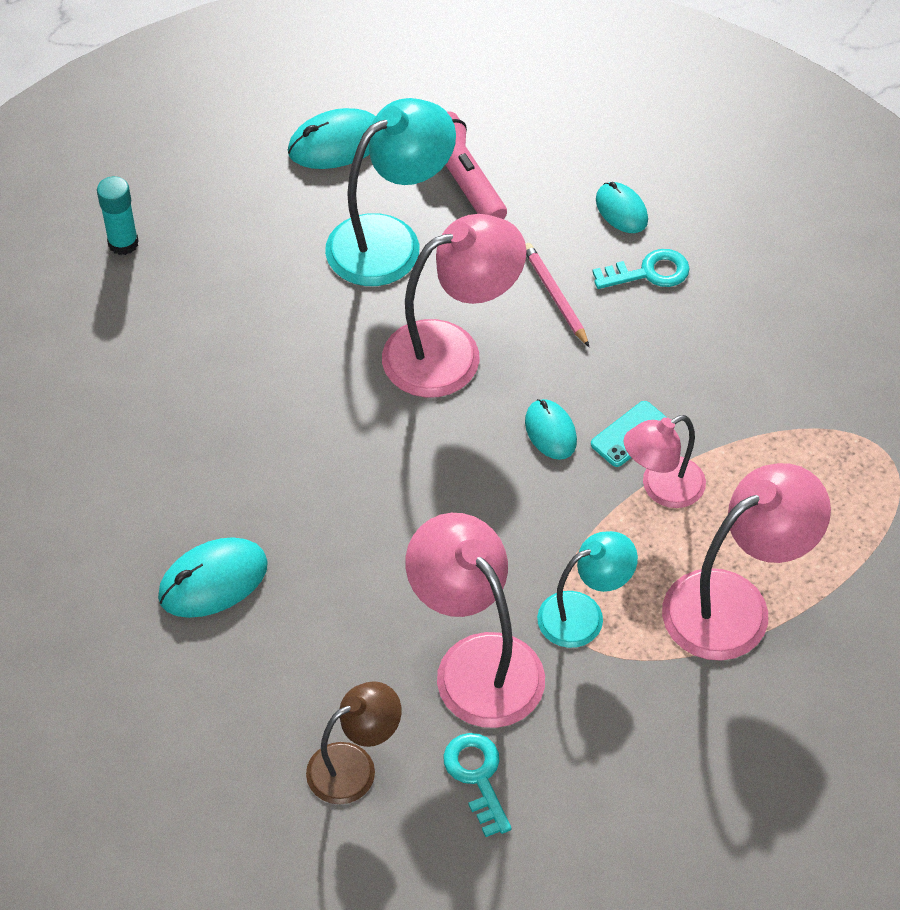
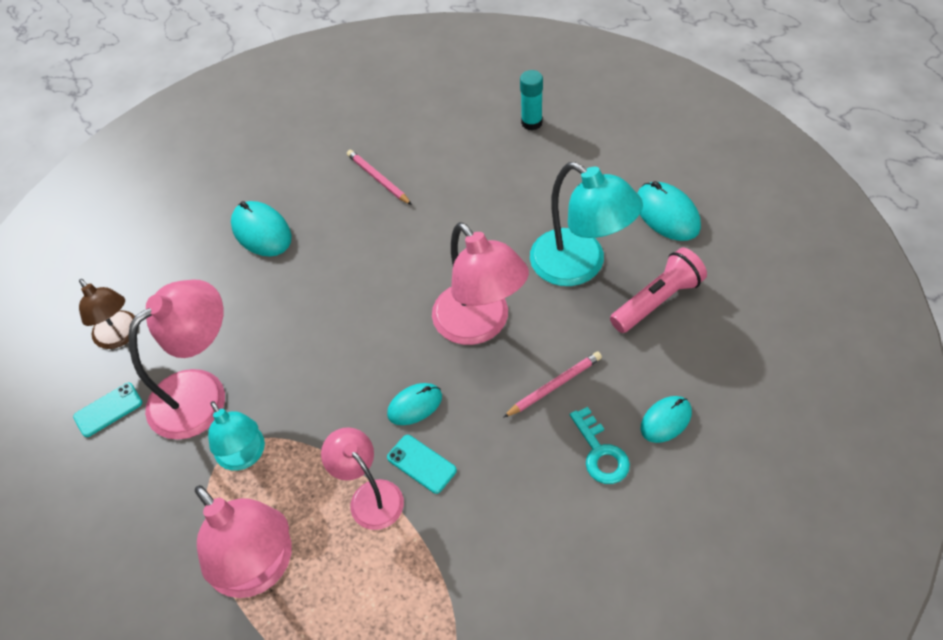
camera: 85 degrees right, 0 degrees up
(162, 430) = (378, 179): none -> pink pencil
(477, 777) = (108, 410): turquoise key -> turquoise phone

